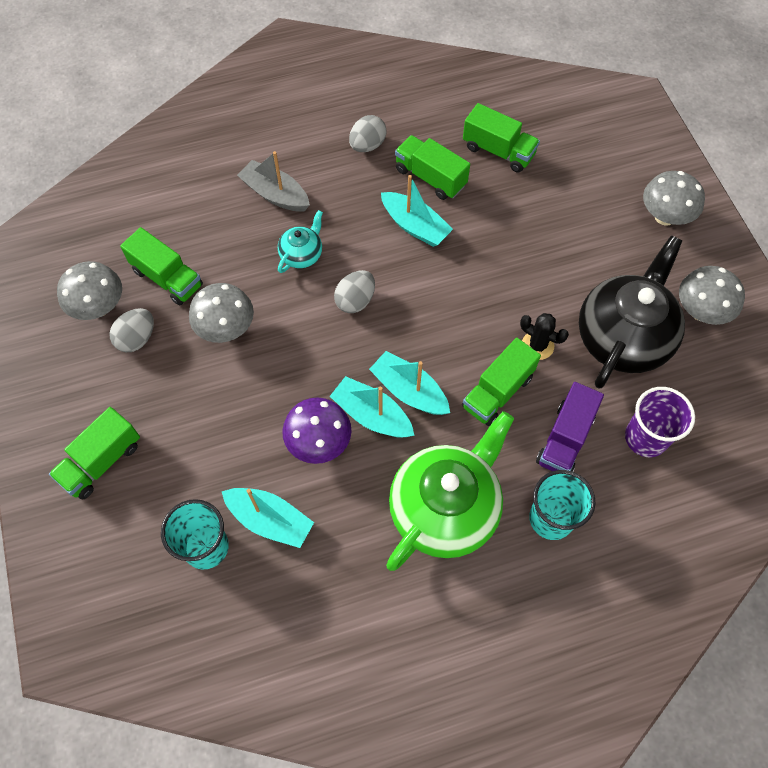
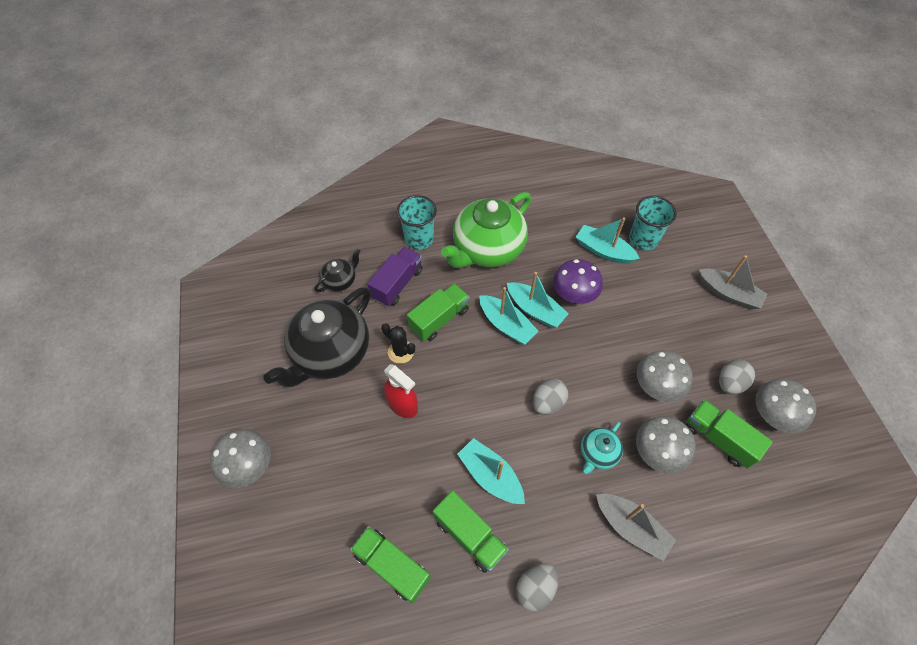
camera: 175 degrees left, 5 degrees down
(101, 462) = (728, 294): green truck -> grey boat
(521, 286) = (402, 405): none -> red spray bottle
(645, 438) = (340, 280): purple cup -> black teapot
(700, 311) = (259, 370): grey mushroom -> grey mushroom (657, 452)

